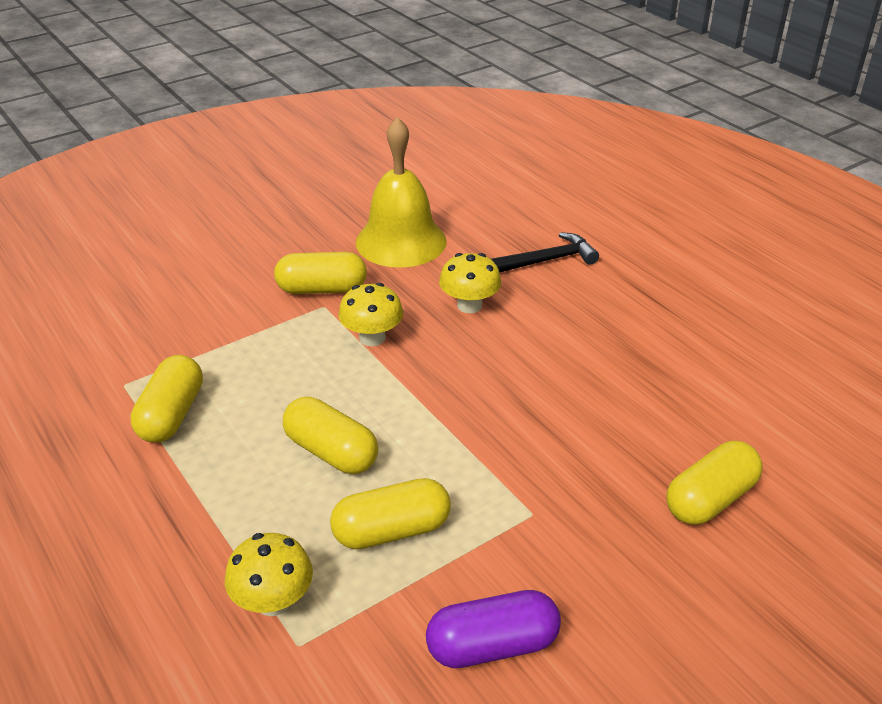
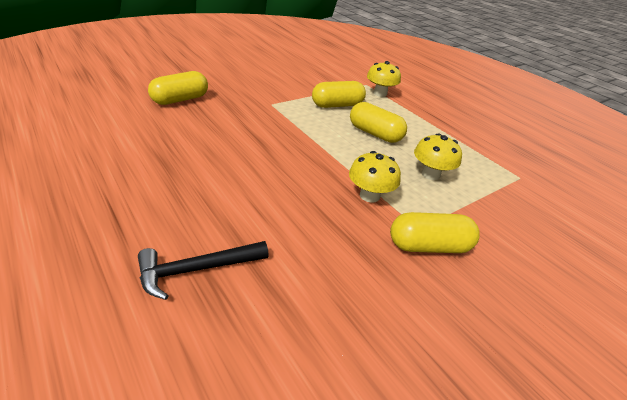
camera: 175 degrees right, 0 degrees up
(172, 415) = (475, 158): yellow capsule -> none
(401, 241) = (366, 313): yellow bell -> none
(469, 305) = (290, 218): yellow mushroom -> yellow mushroom (430, 174)
(492, 646) = (296, 77): purple capsule -> none

